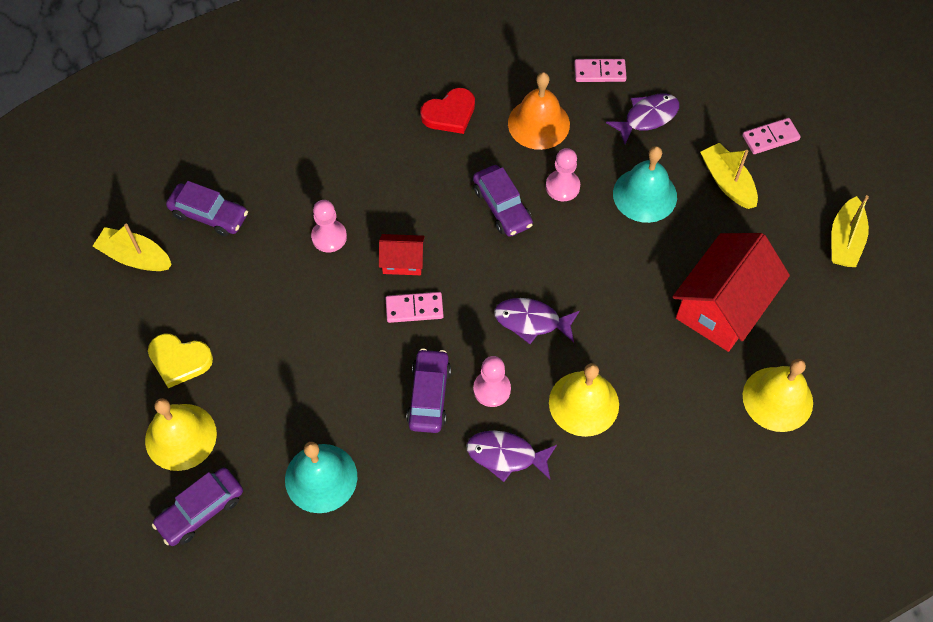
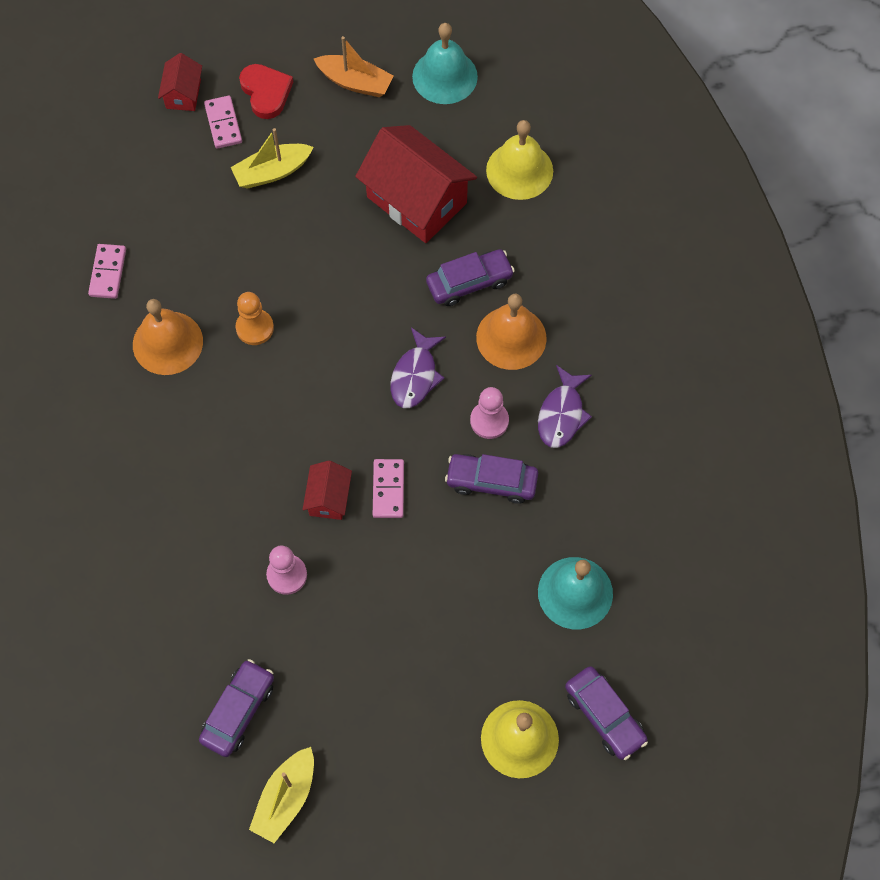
camera: 85 degrees left, 5 degrees up
(179, 360) = (427, 742): yellow heart -> none
(449, 114) = (138, 435): red heart -> red heart (266, 92)
(502, 207) = (272, 391): purple car -> purple car (469, 282)
(562, 186) = (255, 328): pink pawn -> orange pawn
(583, 403) = (511, 337): yellow bell -> orange bell
(645, 195) = (276, 250): turquoise bell -> turquoise bell (444, 76)
(647, 117) = (178, 234): purple fish -> none
(794, 103) = (183, 94): none -> red house
(845, 240) = (355, 82): yellow boat -> orange boat

